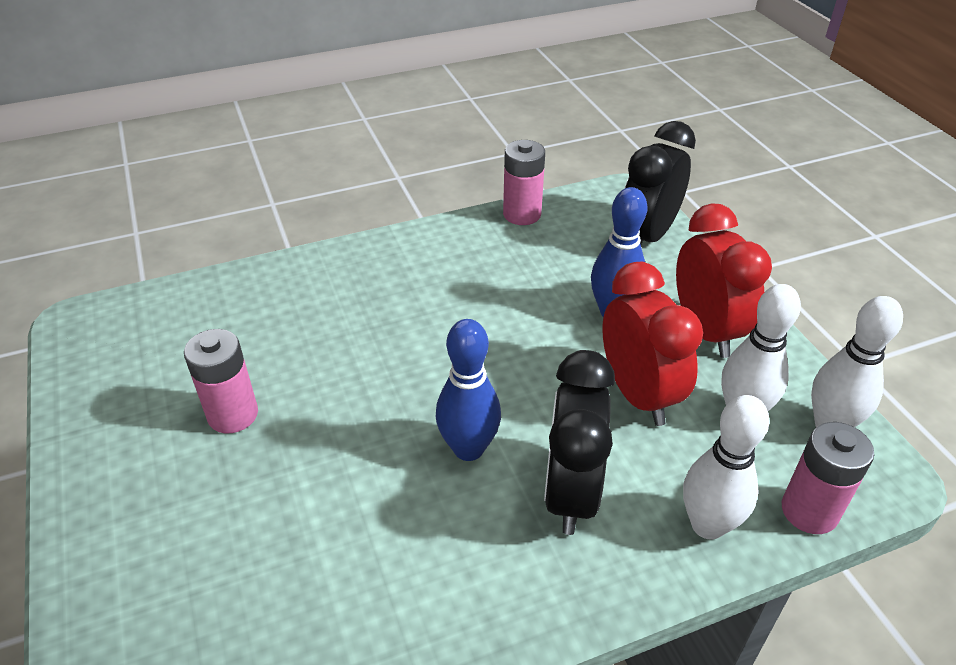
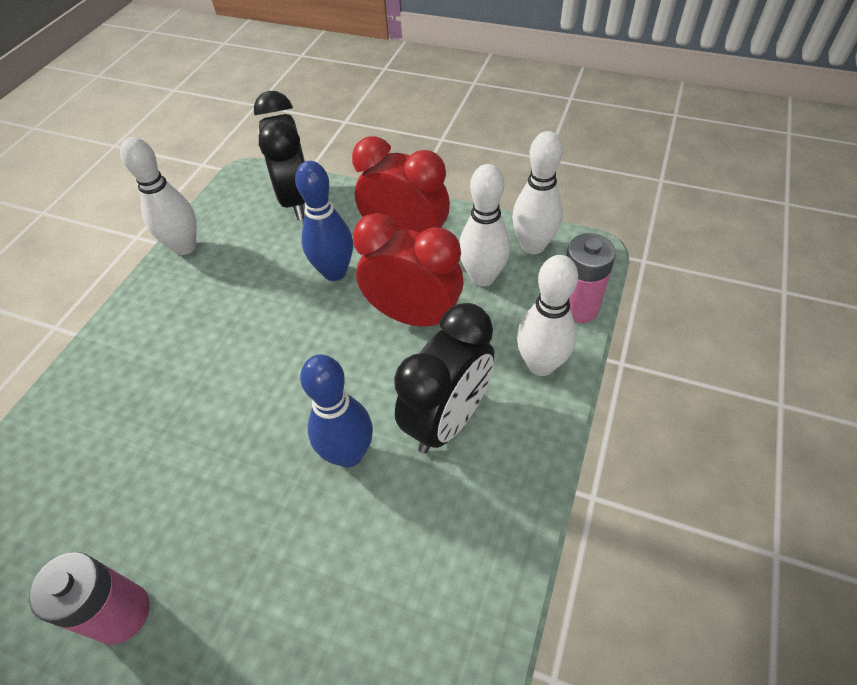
camera: 45 degrees left, 10 degrees up
(522, 214) = (185, 247): pink battery -> white bowling pin
(571, 493) = (447, 420): black clock -> black clock turned 105 degrees counterclockwise

